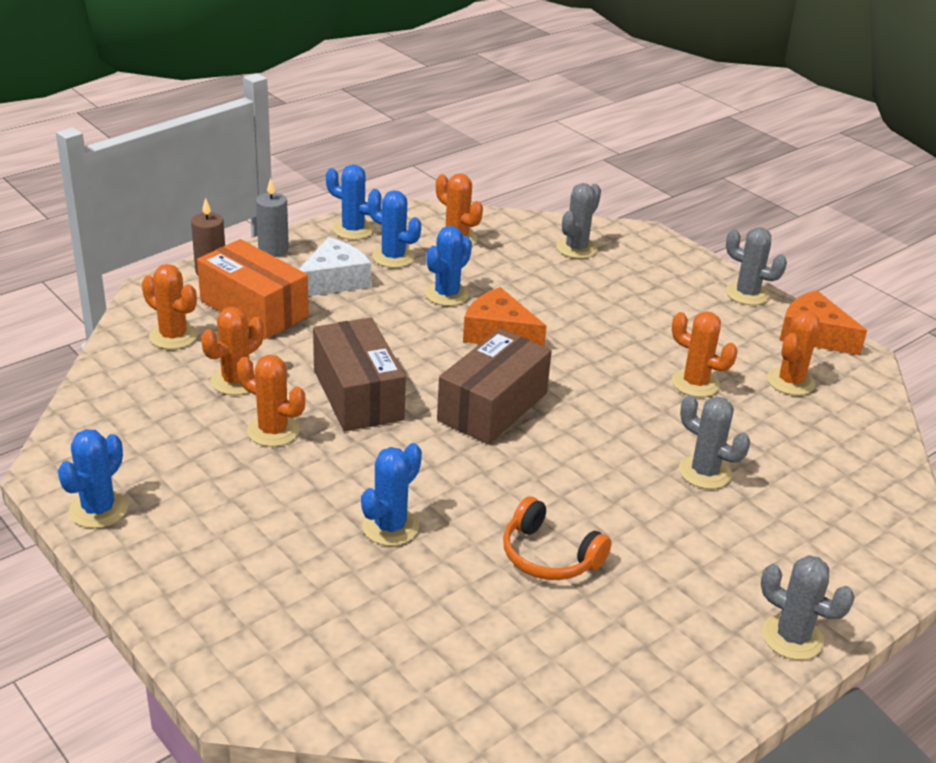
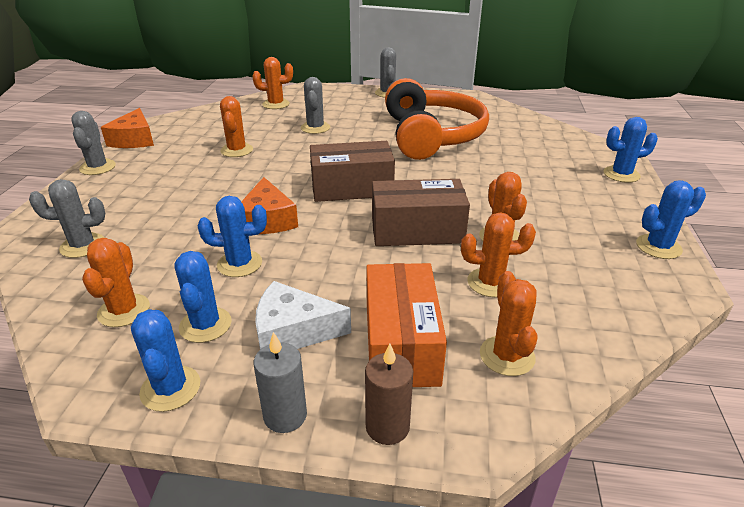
camera: 130 degrees left, 0 degrees up
(358, 395) = (417, 230): brown box -> brown box turned 60 degrees clockwise
(390, 527) = (488, 170): blue cactus -> blue cactus (621, 174)
(549, 556) = (431, 136): orange headphones -> orange headphones, size x2.15
(790, 382) = (199, 132): orange cactus -> orange cactus (276, 104)

